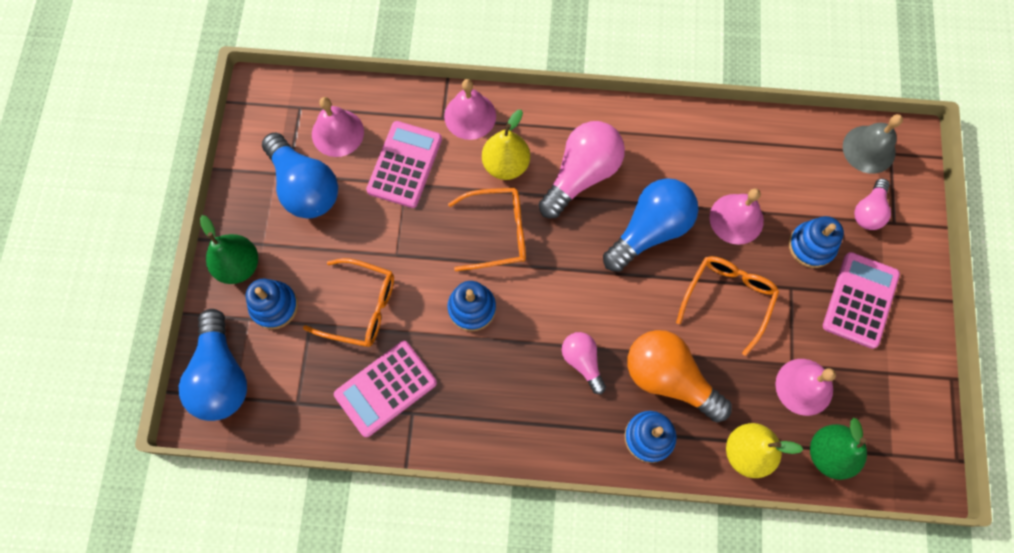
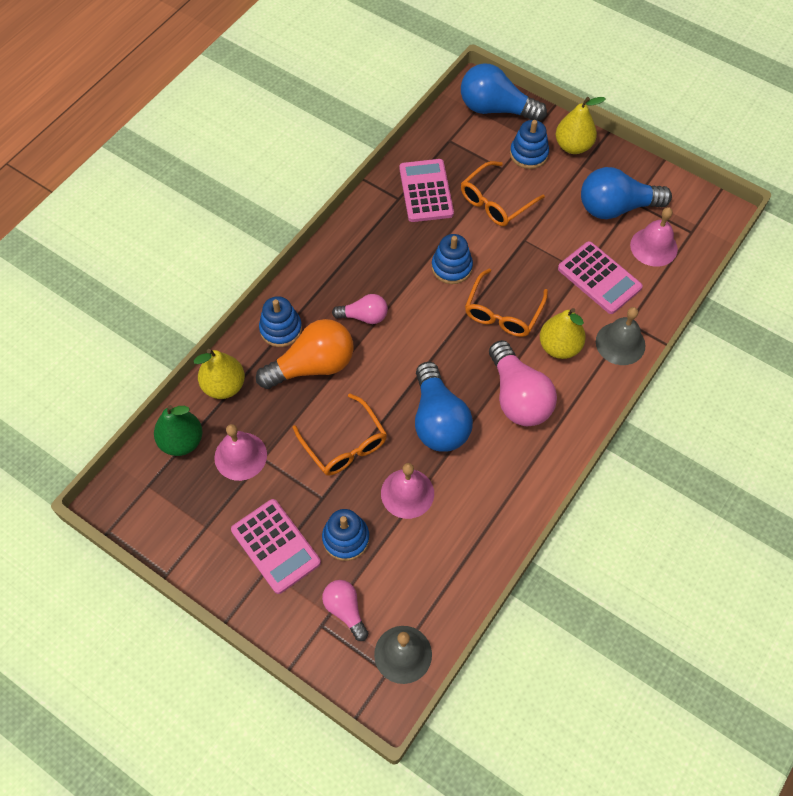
camera: 120 degrees right, 10 degrees down
(239, 265) = (573, 146): green pear -> yellow pear
(470, 116) = (620, 343): pink bell -> grey bell

